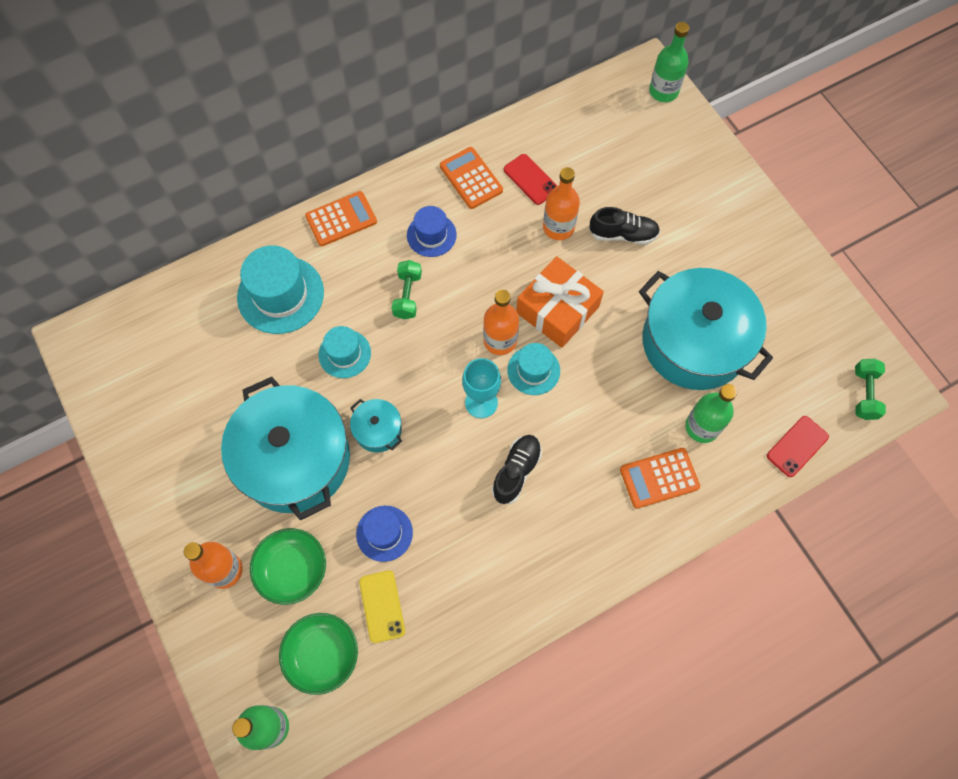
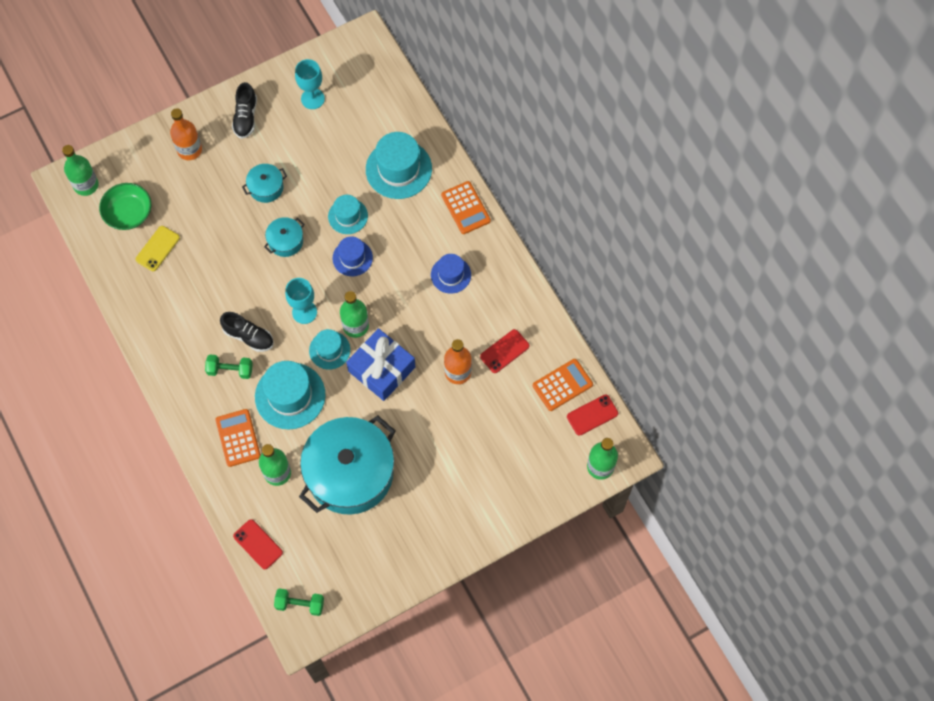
camera: 90 degrees right, 0 degrees up
(161, 403) = (312, 99): none -> turquoise goblet
(292, 569) = (187, 191): green bowl -> none
(294, 459) = (266, 187): turquoise pot -> turquoise pot, size x0.43
(382, 606) = (157, 248): yellow phone -> yellow phone turned 45 degrees counterclockwise
(384, 533) = (208, 248): blue hat -> blue hat (352, 258)
(407, 295) = (396, 258): green dumbbell -> green dumbbell (230, 370)
(471, 178) = (505, 304): orange calculator -> orange calculator (562, 385)
(500, 340) = (356, 326): orange bottle -> green bottle
(557, 309) = (381, 369): orange gift -> blue gift
(598, 416) = (290, 396): none -> turquoise hat
(604, 97) = (592, 415): none -> red phone
(623, 234) = (451, 423): black shoe -> black shoe (246, 117)

